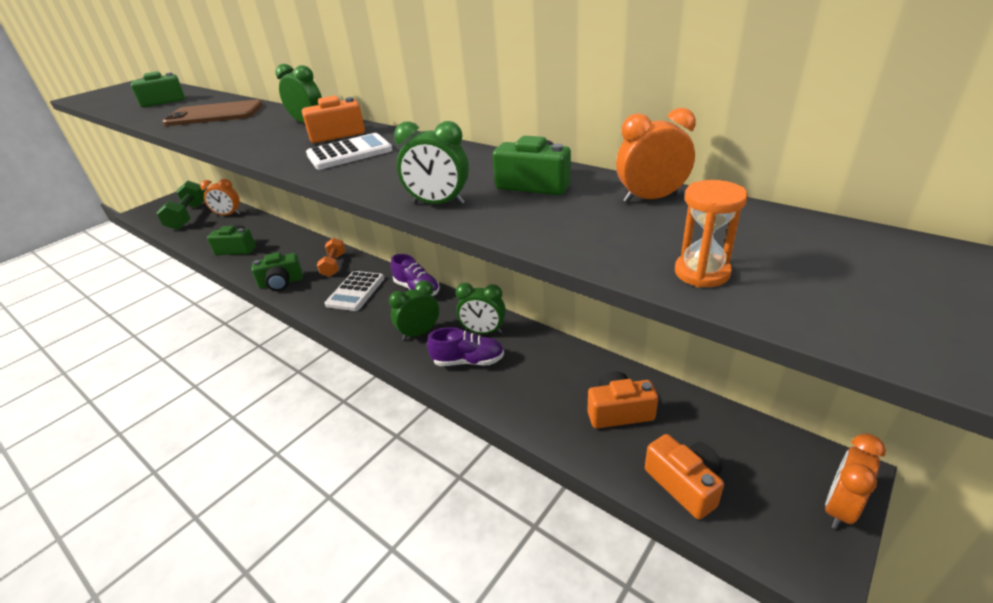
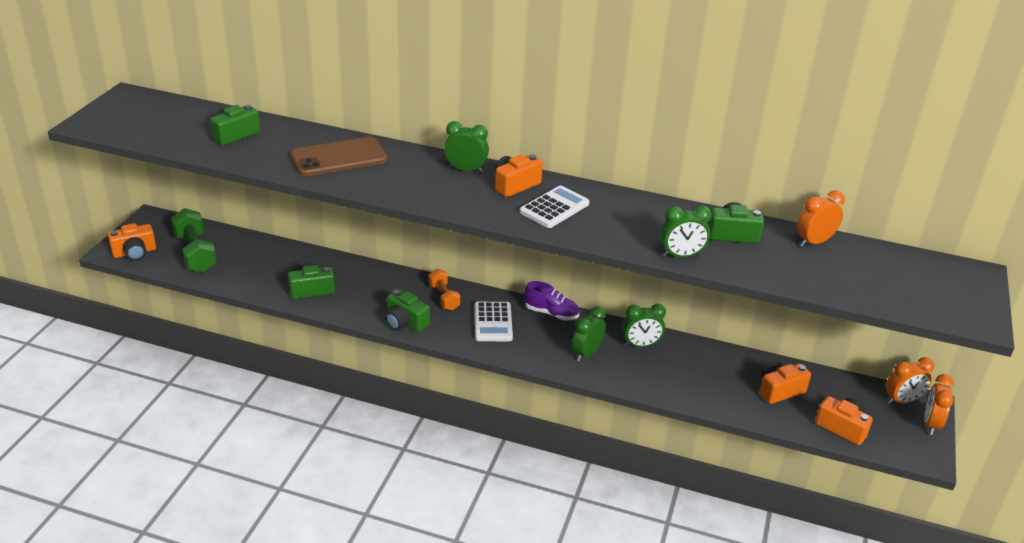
camera: 25 degrees left, 0 degrees up
(151, 213) = (134, 252): none -> orange camera
(228, 215) = (248, 247): orange clock -> orange clock (902, 401)
(281, 283) = (405, 322): green camera -> green camera turned 75 degrees clockwise
(468, 361) = (646, 371): purple shoe -> none
(701, 273) = (871, 293): orange hourglass -> none

